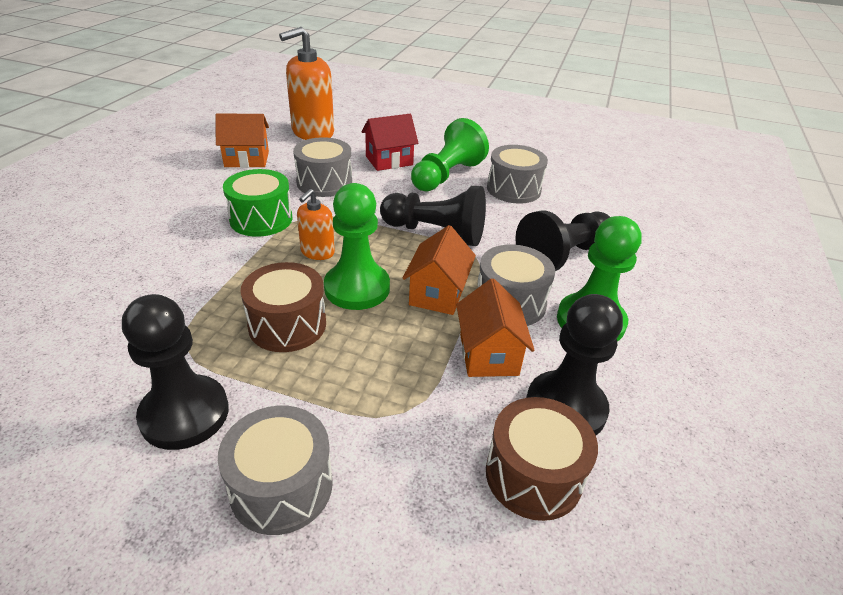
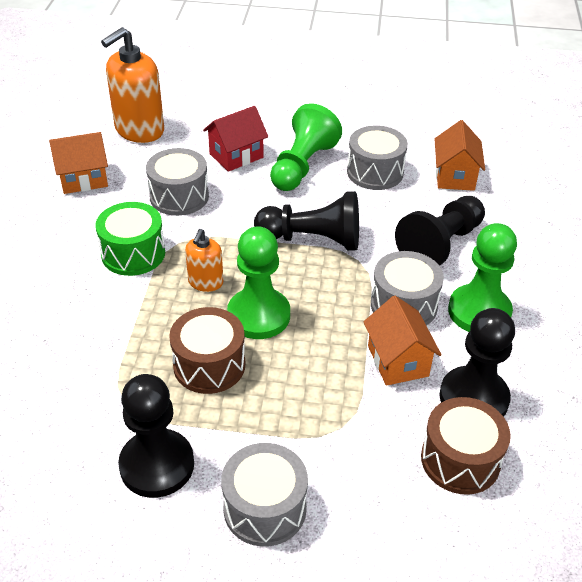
camera: 10 degrees left, 5 degrees up
(437, 294) = (335, 308): orange house -> orange house (455, 176)

